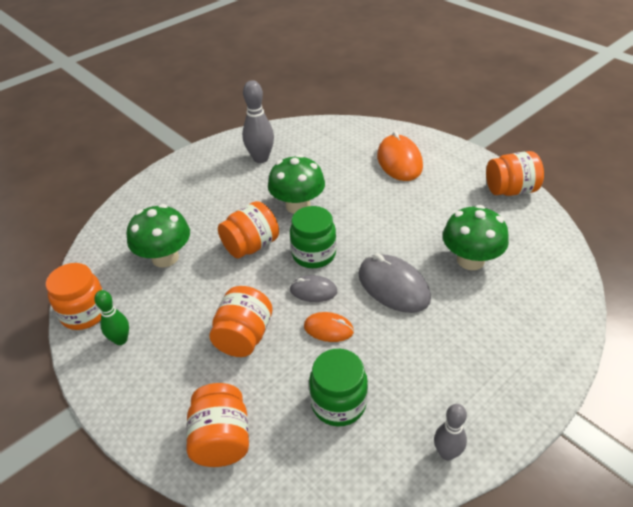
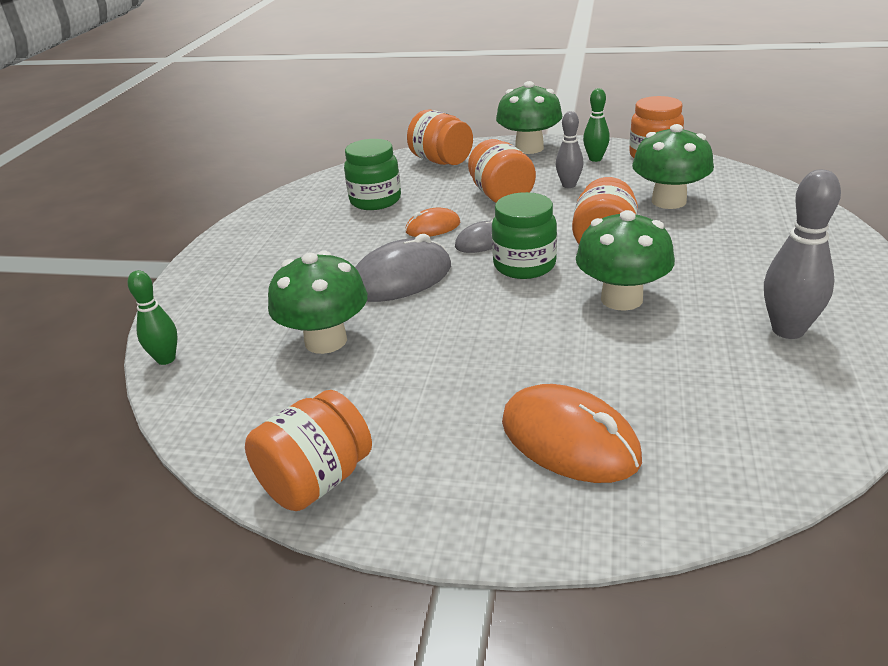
camera: 145 degrees right, 10 degrees down
(132, 401) = (529, 148): none -> green mushroom
(393, 286) = (401, 278): grey mouse -> grey mouse turned 45 degrees counterclockwise
(447, 453) = (268, 213): grey bowling pin -> grey bowling pin (569, 185)
(576, 297) = (166, 359): none -> green bowling pin

